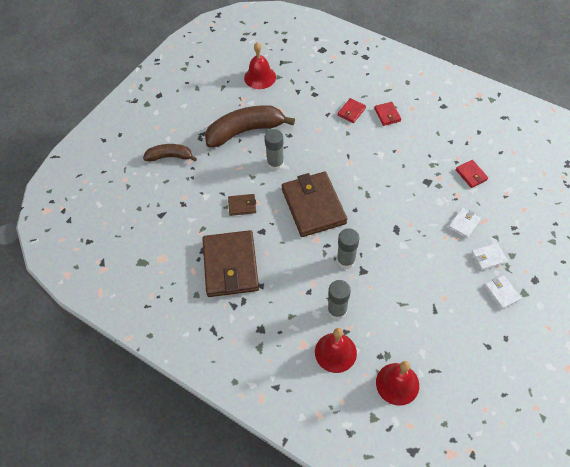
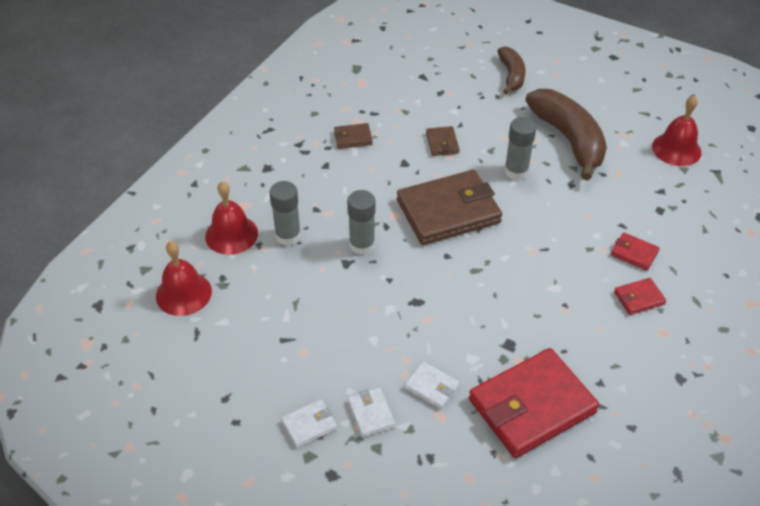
camera: 85 degrees right, 10 degrees down
(230, 265) = (353, 138): brown wallet -> brown wallet, size x0.44
(471, 175) = (531, 406): red wallet -> red wallet, size x2.29

